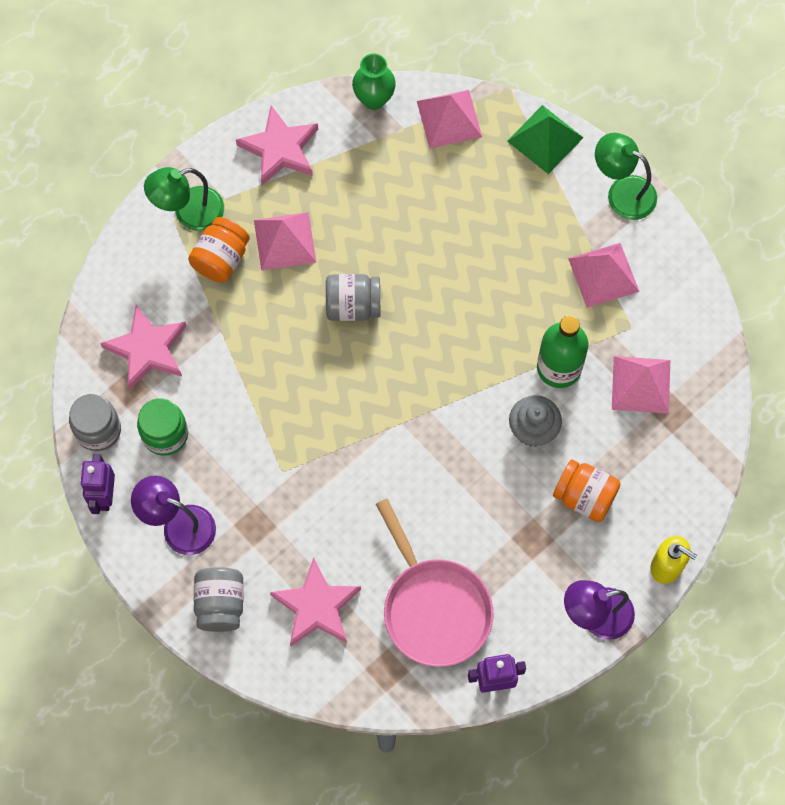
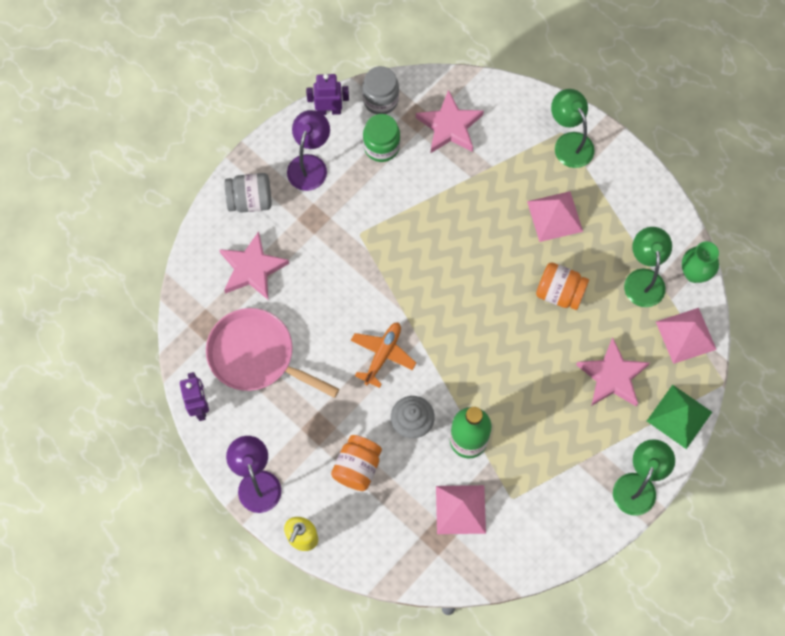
camera: 85 degrees right, 0 degrees up
(221, 259) = (532, 170): orange jar -> orange jar (559, 293)
(280, 149) = (636, 204): pink star -> pink star (612, 376)
(353, 305) = (504, 273): grey jar -> none
(375, 154) = (643, 279): none -> green lamp
(434, 608) = (256, 356): pink pan -> pink pan turned 60 degrees clockwise
(445, 456) = (382, 354): none -> orange plane
(603, 275) = (557, 473): pink pyramid -> none

